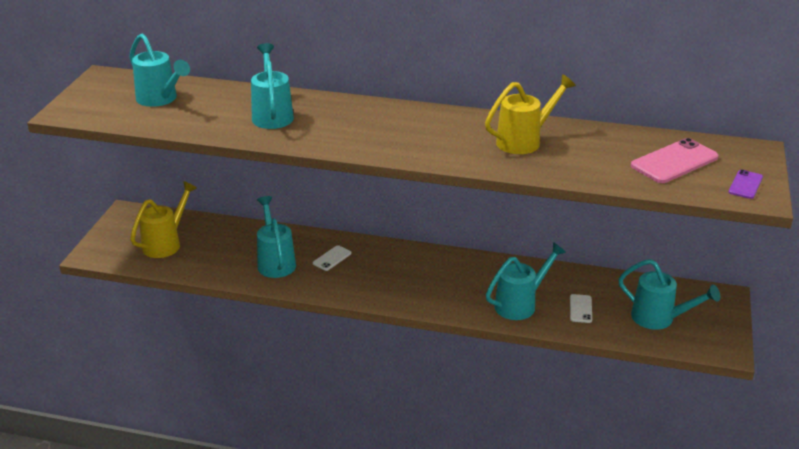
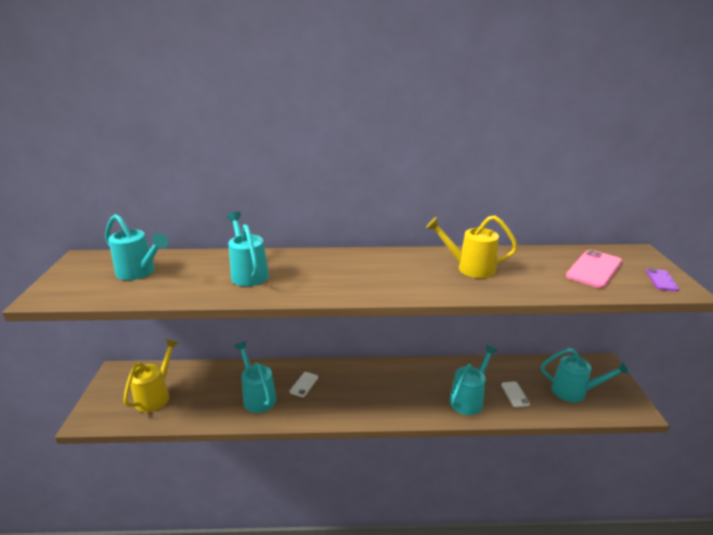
camera: 15 degrees left, 5 degrees down
(524, 141) = (470, 268): yellow watering can -> yellow watering can turned 120 degrees counterclockwise

